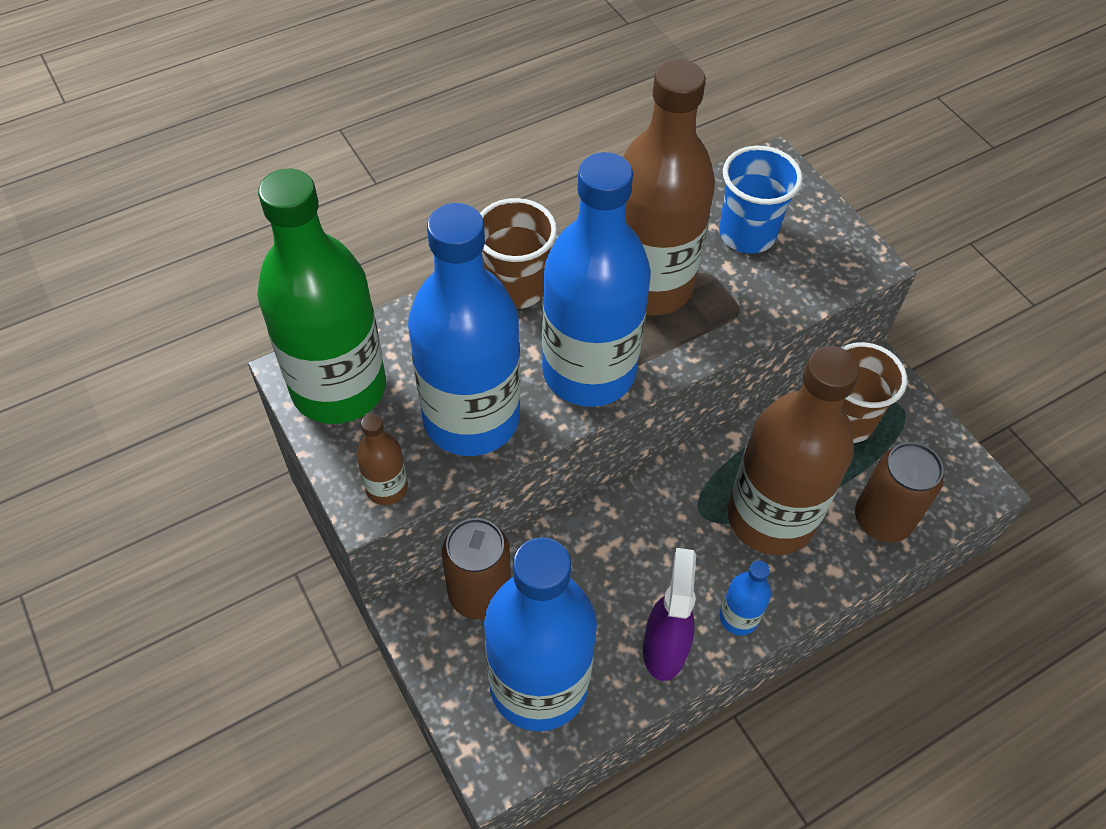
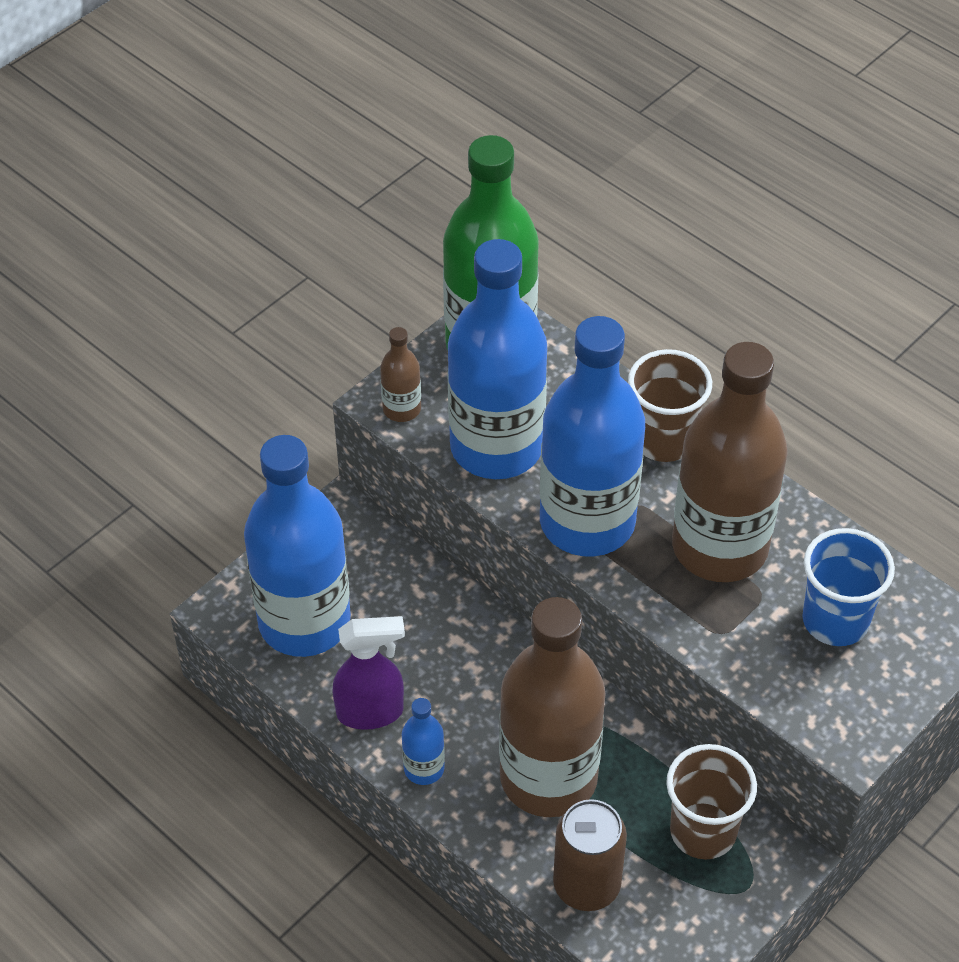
camera: 75 degrees right, 5 degrees down
(479, 594) = (377, 554): brown can -> none

